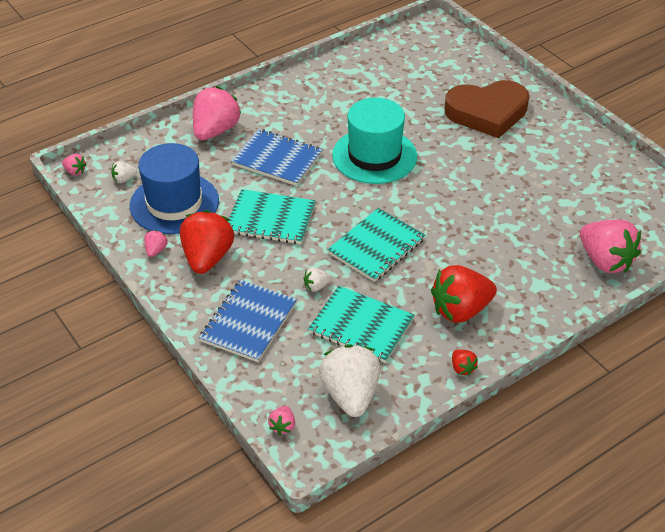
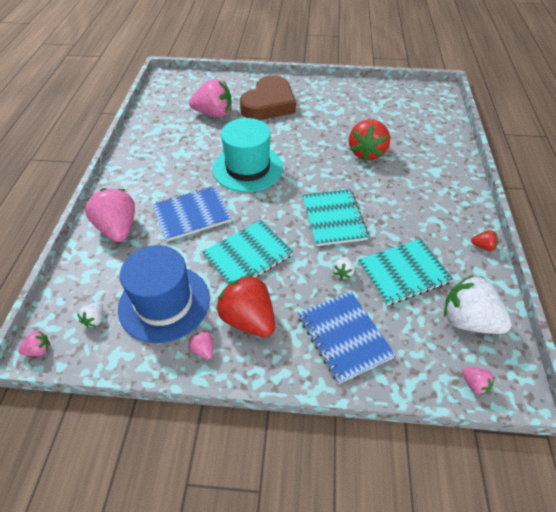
camera: 50 degrees left, 5 degrees up
(460, 310) = (429, 216): red strawberry -> red strawberry (367, 153)
(605, 261) = (438, 136): pink strawberry -> pink strawberry (214, 114)

